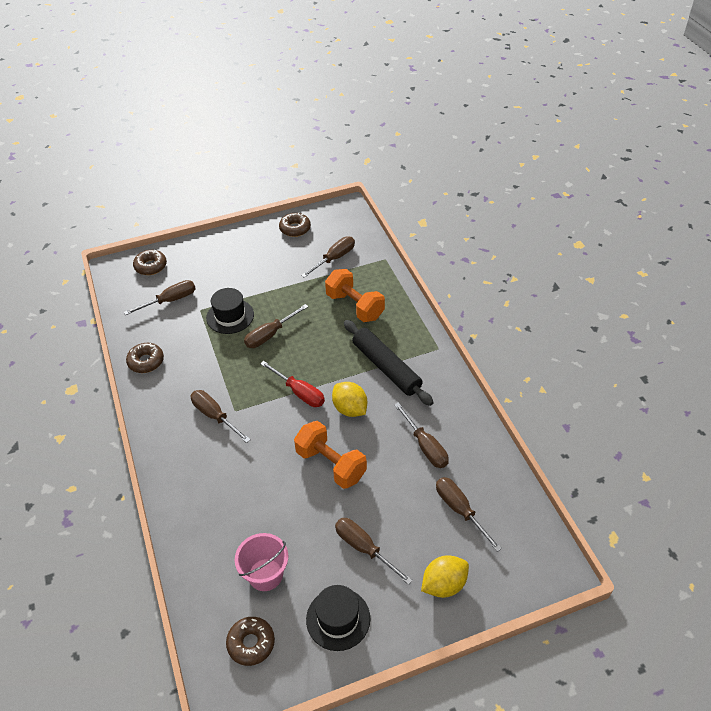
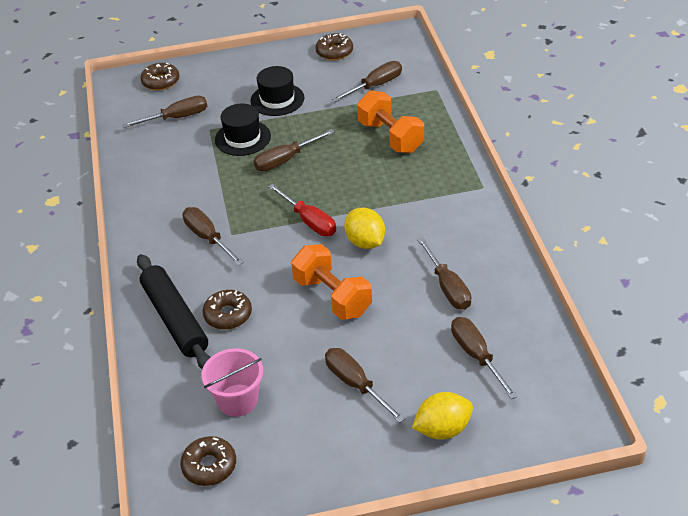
camera: 10 degrees right, 5 degrees down
(146, 361) = (139, 177): brown donut -> brown donut (228, 315)
(338, 619) = (312, 452): black hat -> black hat (277, 99)
(386, 367) = (416, 203): black rolling pin -> black rolling pin (175, 319)

